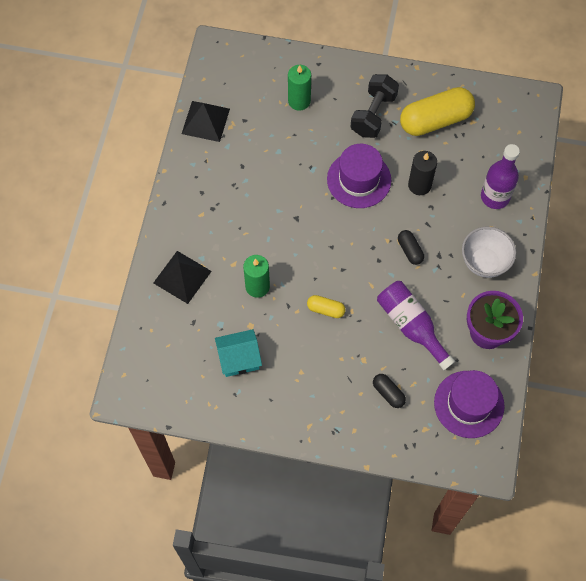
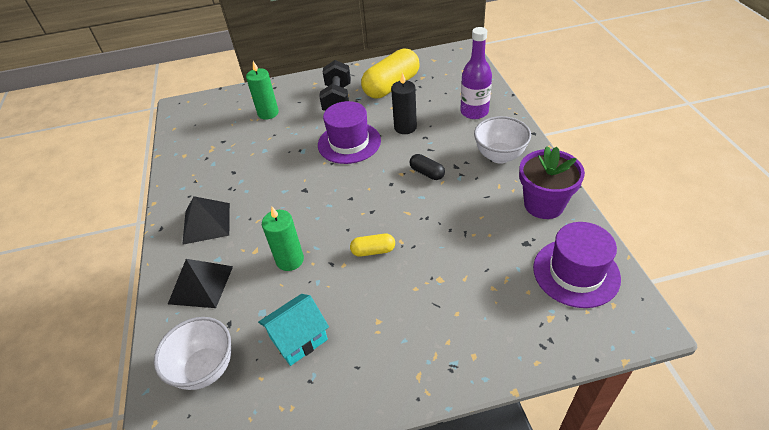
camera: 20 degrees left, 20 degrees down
(167, 351) = (206, 368): none -> white bowl
(205, 121) = (185, 154): black pyramid -> black pyramid (206, 223)
(388, 393) = (486, 299): black capsule -> none
(411, 326) = (468, 229): purple bottle -> none

